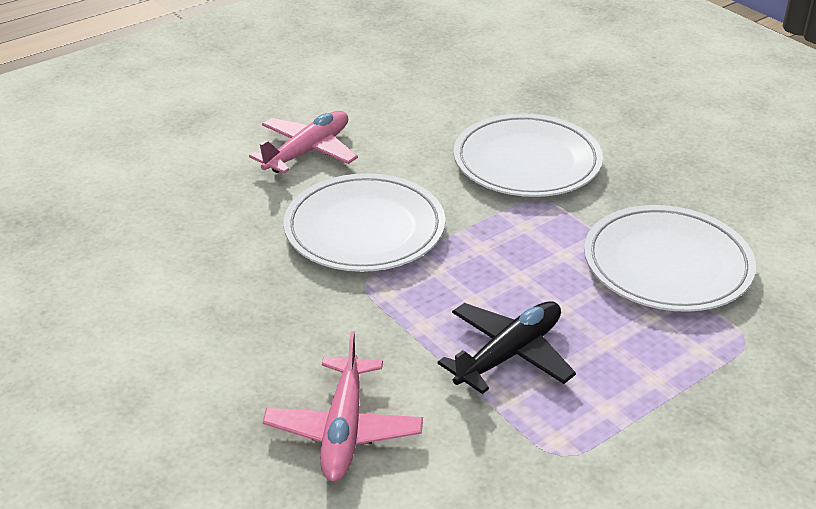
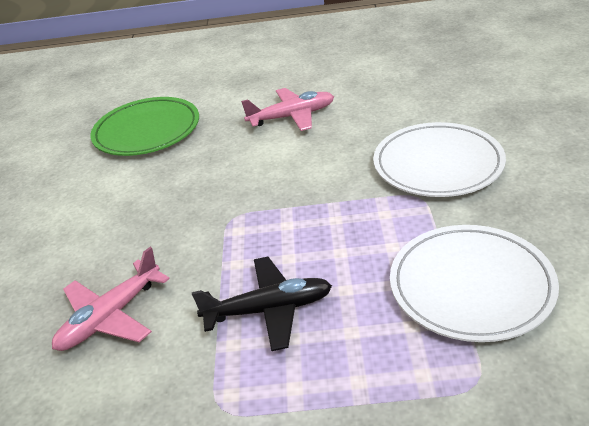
camera: 40 degrees right, 0 degrees up
(124, 218) = (147, 131): none -> green plate
(364, 229) = (271, 180): white plate -> none

